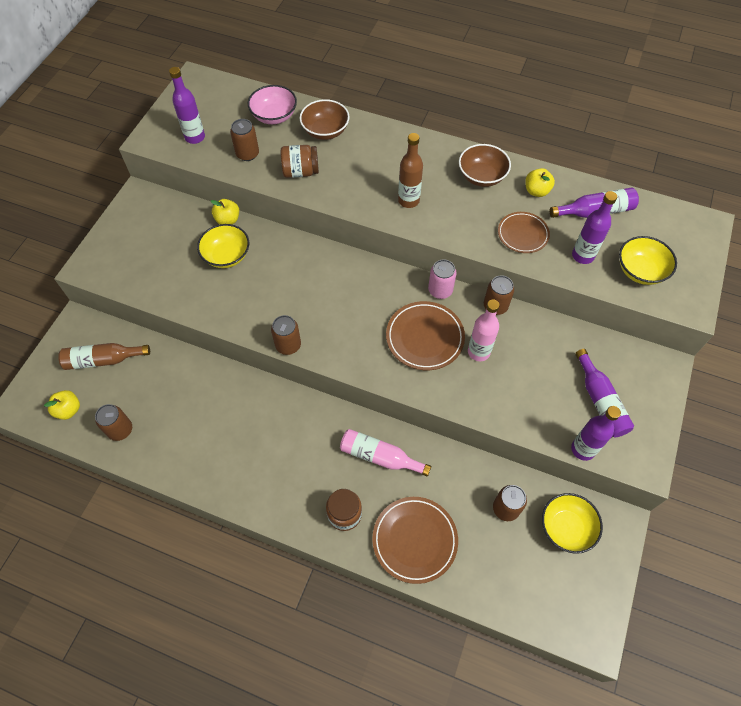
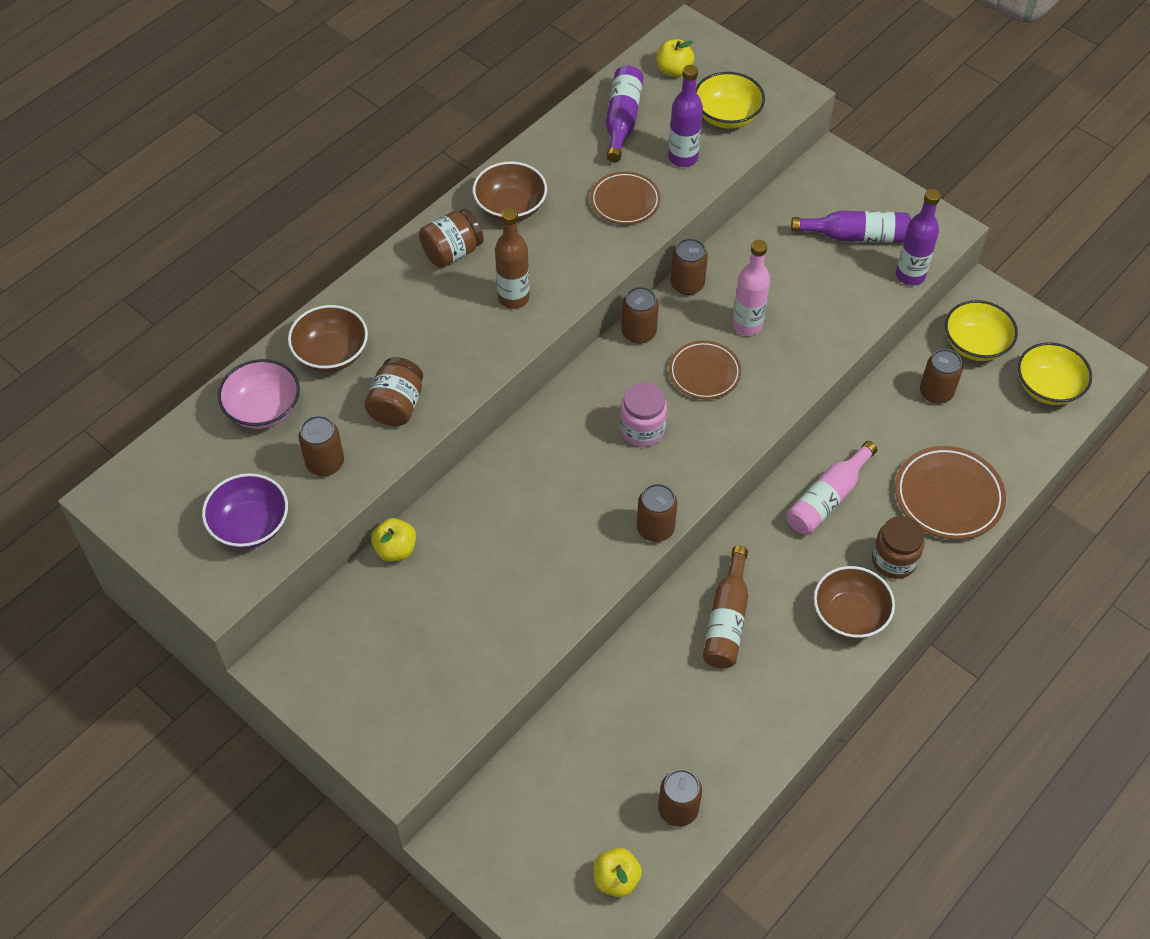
camera: 70 degrees left, 5 degrees down
(103, 360) = (544, 813): brown bottle -> brown bottle (727, 620)
(195, 137) = (250, 525): purple bottle -> purple bowl
(226, 256) = (465, 567): yellow bowl -> yellow bowl (1048, 387)
(289, 495) = (849, 615): none -> brown bowl
(362, 315) = (642, 429): none -> pink jar
(425, 337) = (704, 373): brown plate -> brown plate, size x0.67
(429, 160) = (452, 252): none -> brown jar
(440, 290) = (638, 332): pink can -> brown can
(536, 191) = (563, 162): yellow apple -> yellow apple (674, 70)

